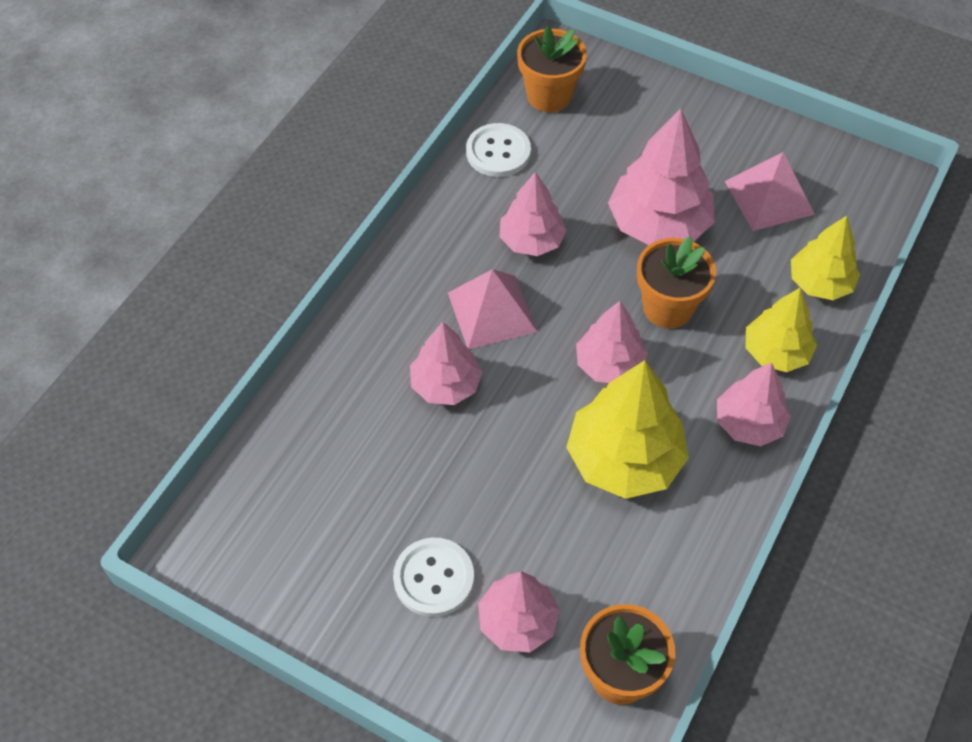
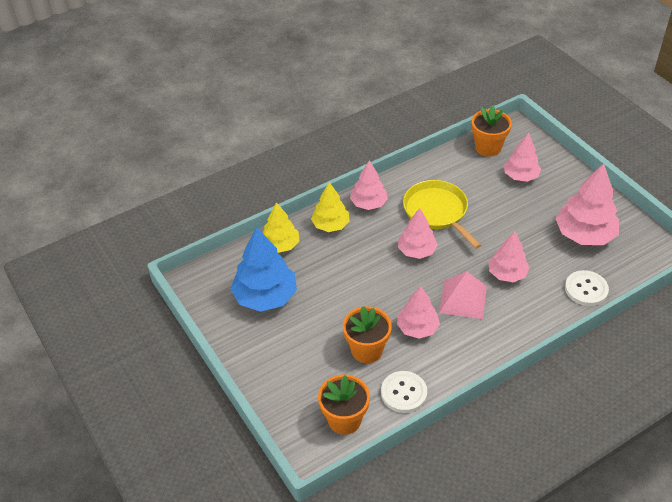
camera: 150 degrees left, 10 degrees down
(434, 578) = (550, 202): white button -> white button (586, 289)
(624, 459) = (437, 211): yellow tree -> yellow pan
(658, 224) = (338, 307): pink tree -> pink tree (584, 235)
(668, 307) = (367, 264): orange flower pot -> orange flower pot (367, 350)
(769, 197) = (265, 297): pink pyramid -> blue tree

